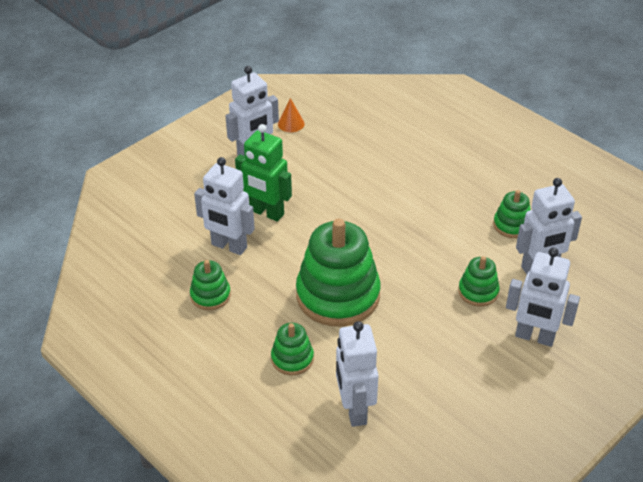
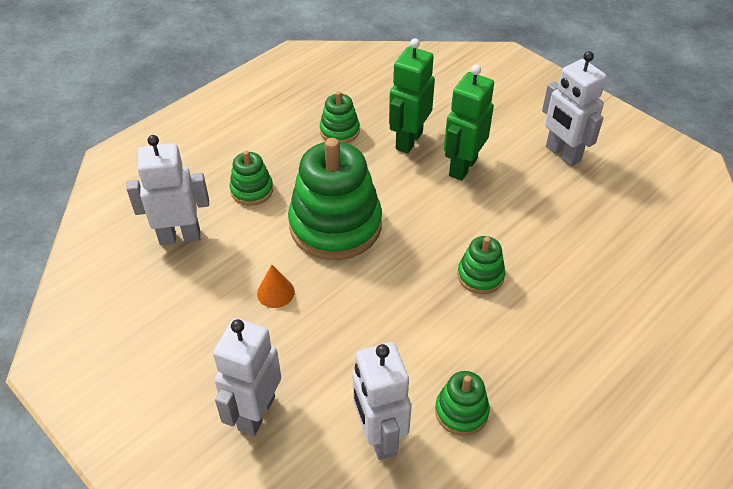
camera: 90 degrees right, 5 degrees up
(229, 246) = (408, 140): white robot -> green robot
(291, 123) = (626, 184): orange cone -> orange cone (275, 292)
(478, 292) = (336, 358): green stacking toy -> green stacking toy (480, 275)

